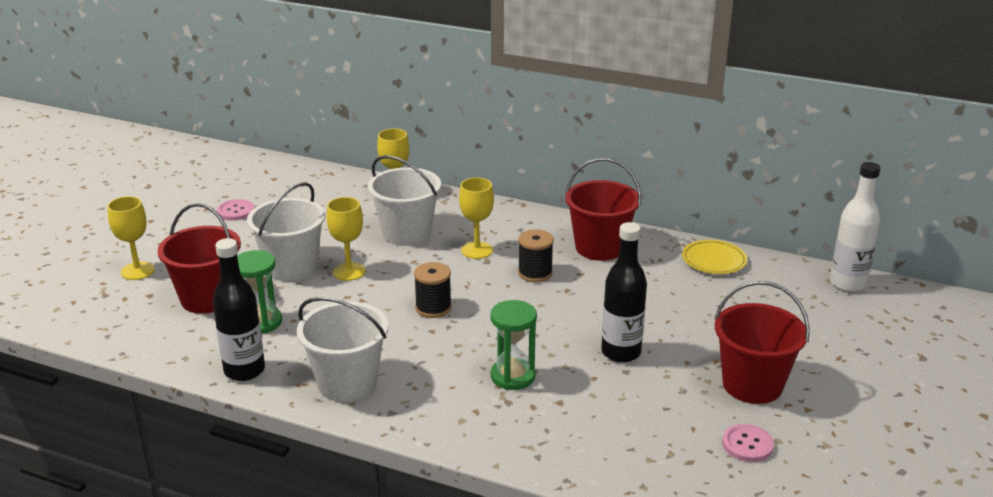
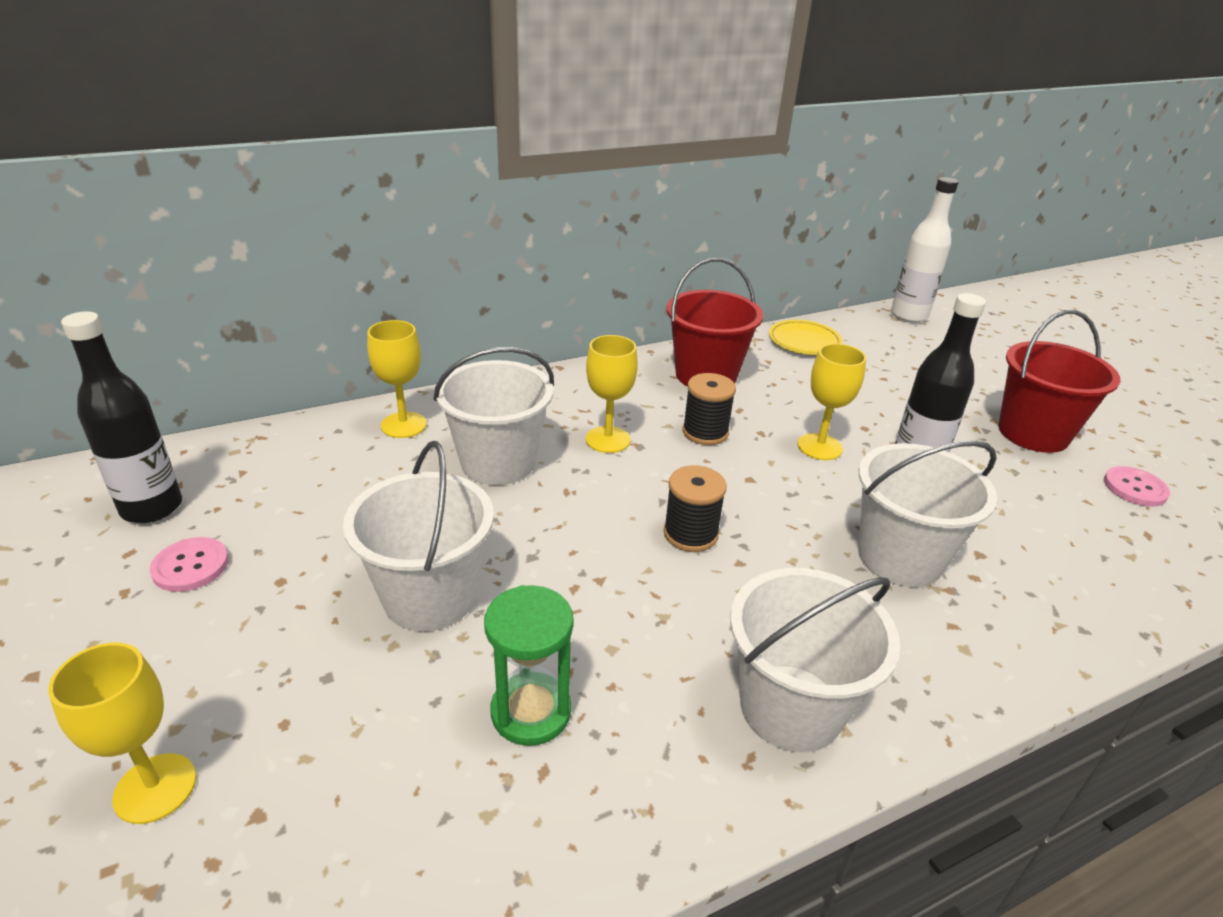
camera: 50 degrees left, 5 degrees up
(207, 298) = (380, 738): red bucket -> none
(244, 370) = (646, 811): black bottle -> black bottle (152, 508)
(349, 271) = (516, 552): yellow goblet -> yellow goblet (819, 447)
(513, 376) = (900, 557): green hourglass -> white bucket

